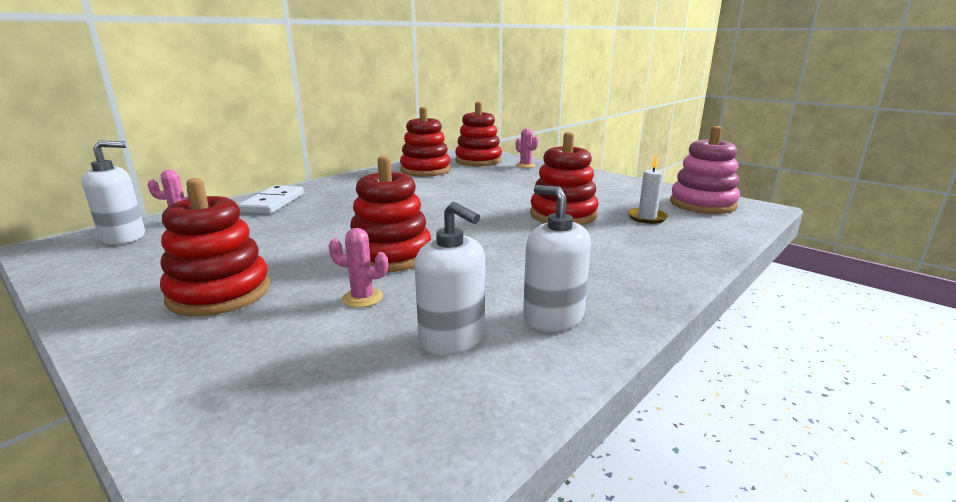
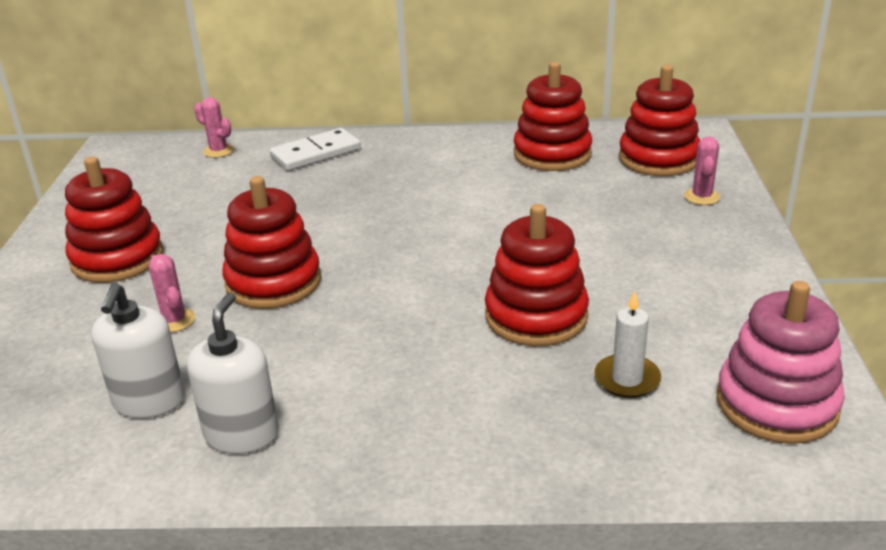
camera: 50 degrees right, 10 degrees up
(124, 237) = (161, 156): white soap dispenser -> none

